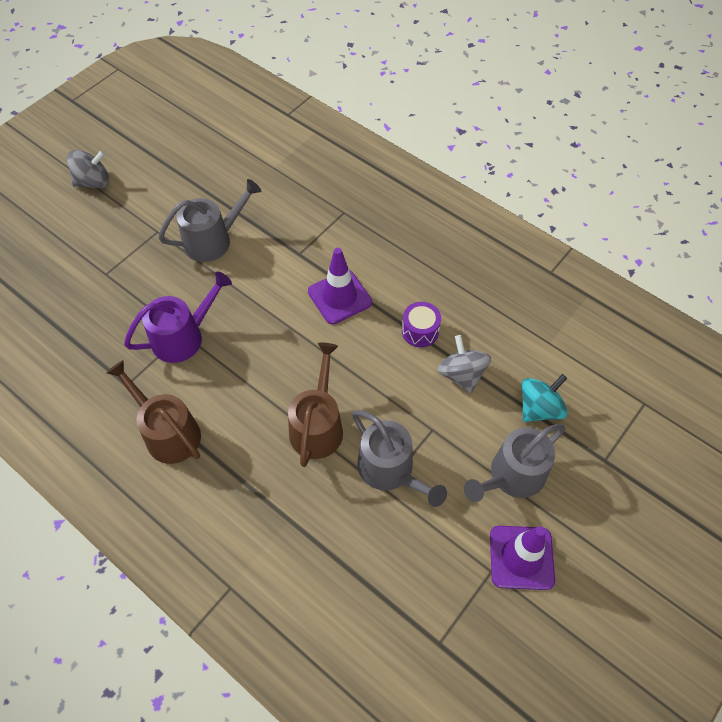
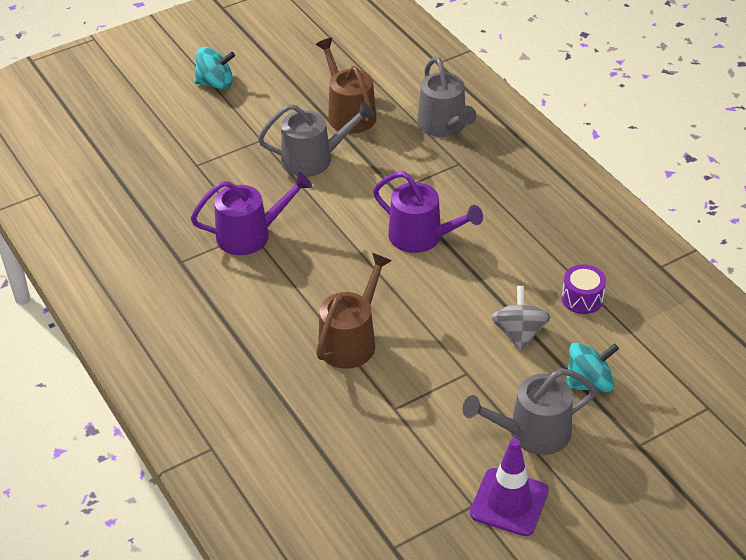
camera: 20 degrees right, 15 degrees down
(93, 182) = (216, 84): grey spinning top -> turquoise spinning top
(168, 433) = (204, 310): brown watering can -> brown watering can (349, 114)
(339, 297) = (421, 237): purple traffic cone -> purple watering can
(390, 470) = (408, 395): grey watering can -> grey watering can (444, 126)
(420, 331) = (492, 286): purple drum -> purple drum (582, 299)

